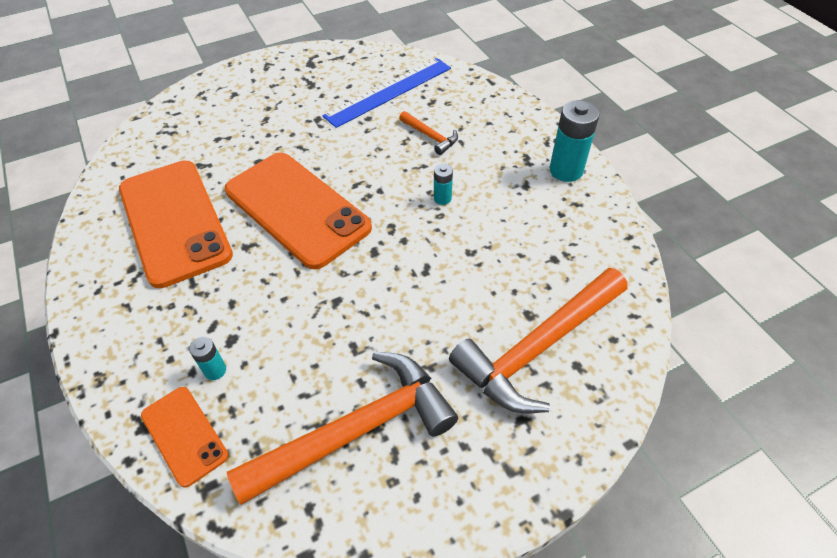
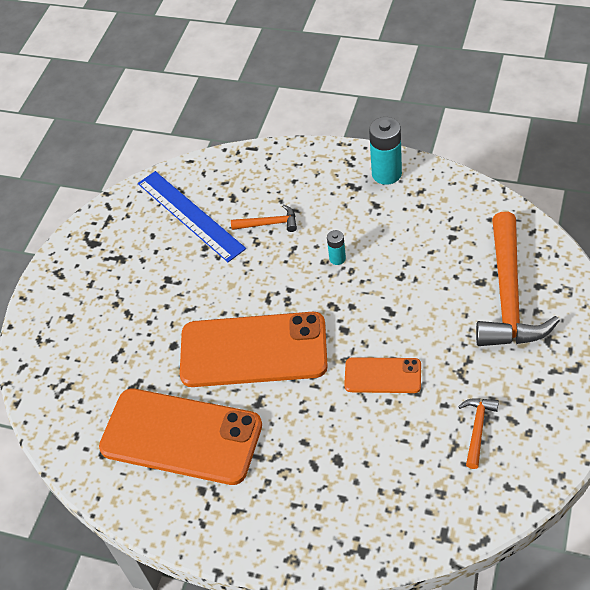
camera: 40 degrees left, 0 degrees up
(184, 435) = (392, 528): orange phone -> orange phone (382, 376)
(215, 370) = (355, 483): turquoise battery -> none
(356, 430) = (477, 429): orange hammer -> orange hammer, size x0.45
(389, 91) = (190, 215): blue ruler -> blue ruler turned 45 degrees counterclockwise

